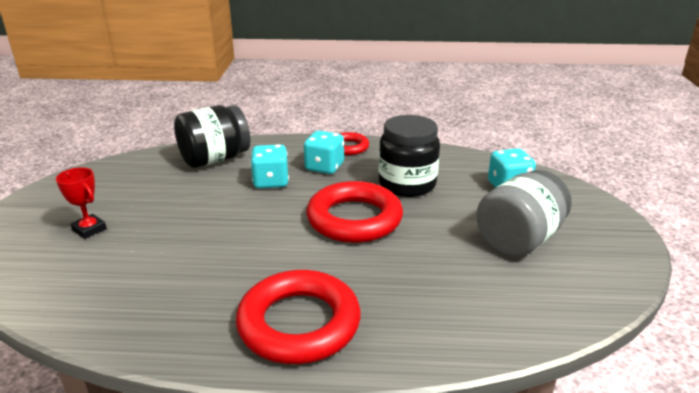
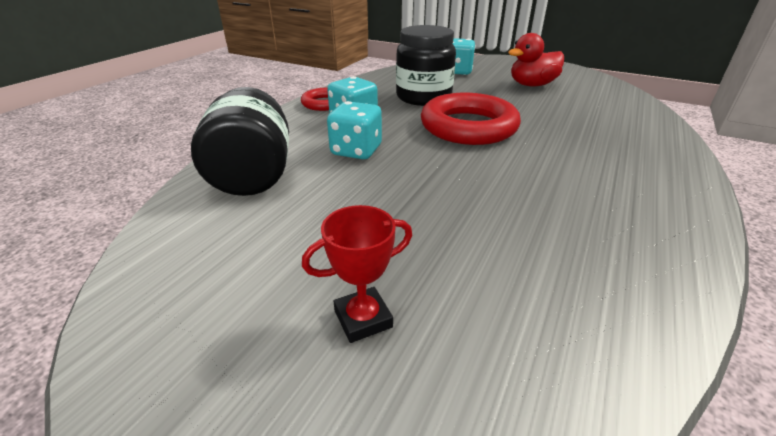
camera: 65 degrees left, 5 degrees up
(299, 323) = (637, 180): red ring -> none
(519, 239) = (532, 85): grey jar -> red duck

